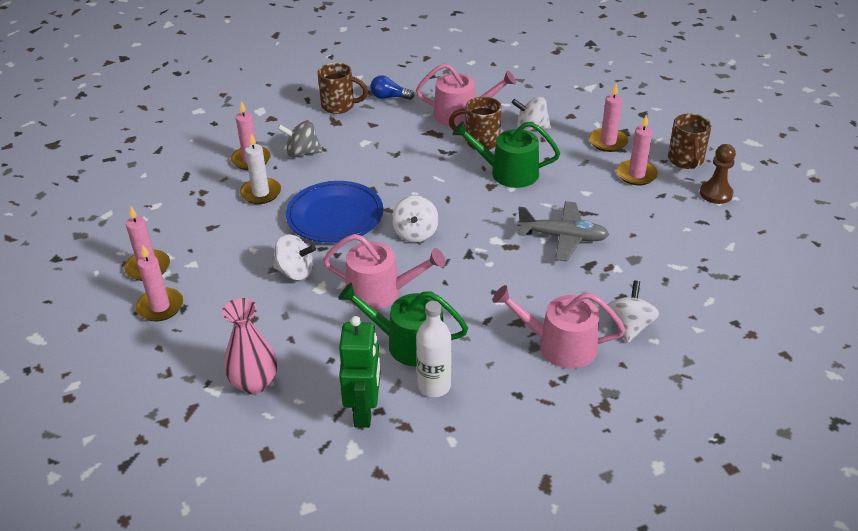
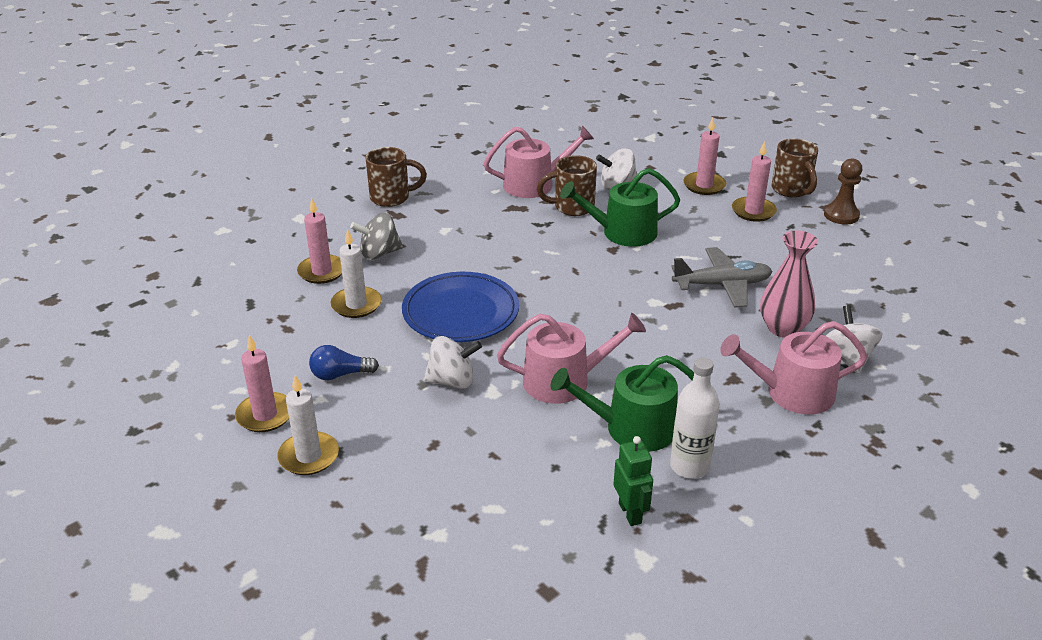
camera: 20 degrees left, 5 degrees down
(160, 307) = (309, 456): pink candle -> white candle
(254, 383) = (481, 515): pink vase -> pink vase (783, 328)
(364, 411) = (630, 513): green robot -> green robot, size x0.64
(389, 97) = (443, 180): blue light bulb -> blue light bulb (340, 374)
(415, 233) = (563, 312): white spinning top -> none

